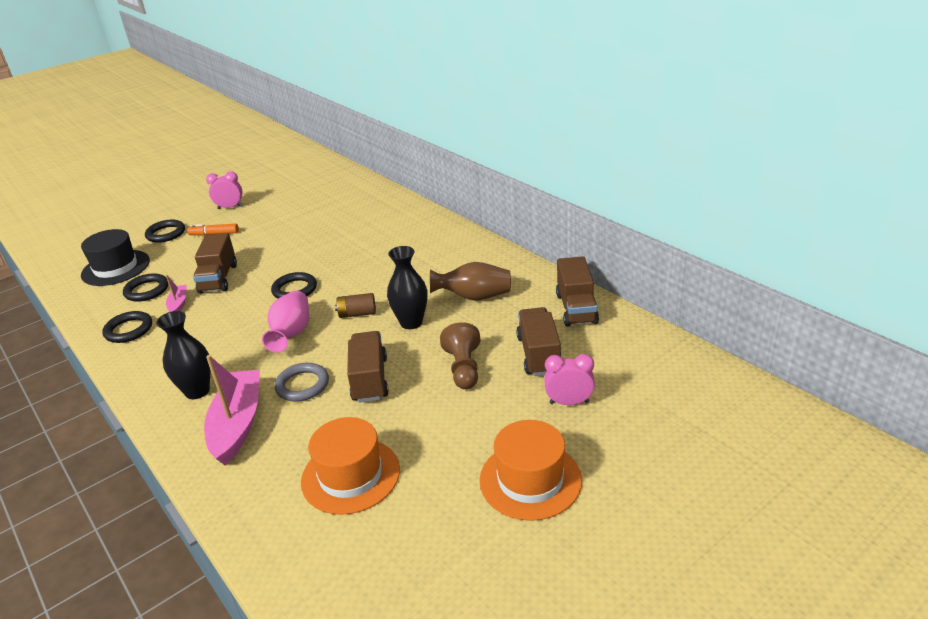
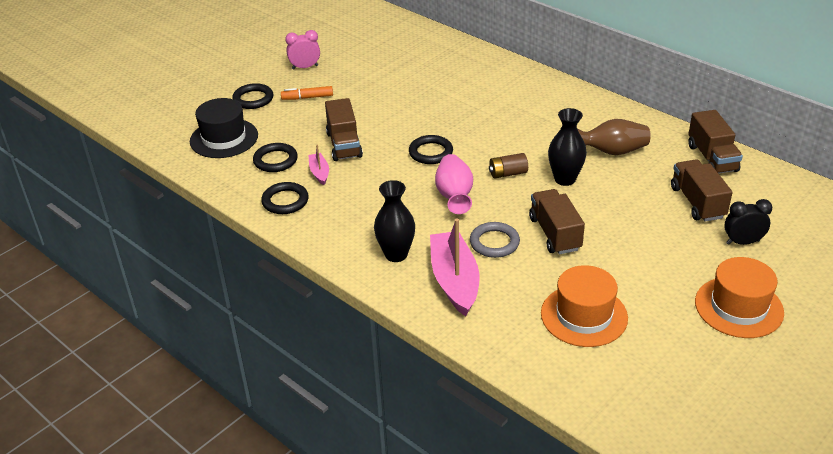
camera: 10 degrees left, 5 degrees up
(463, 368) = (636, 219): brown pawn -> none
(569, 402) = (742, 242): pink clock -> black clock

